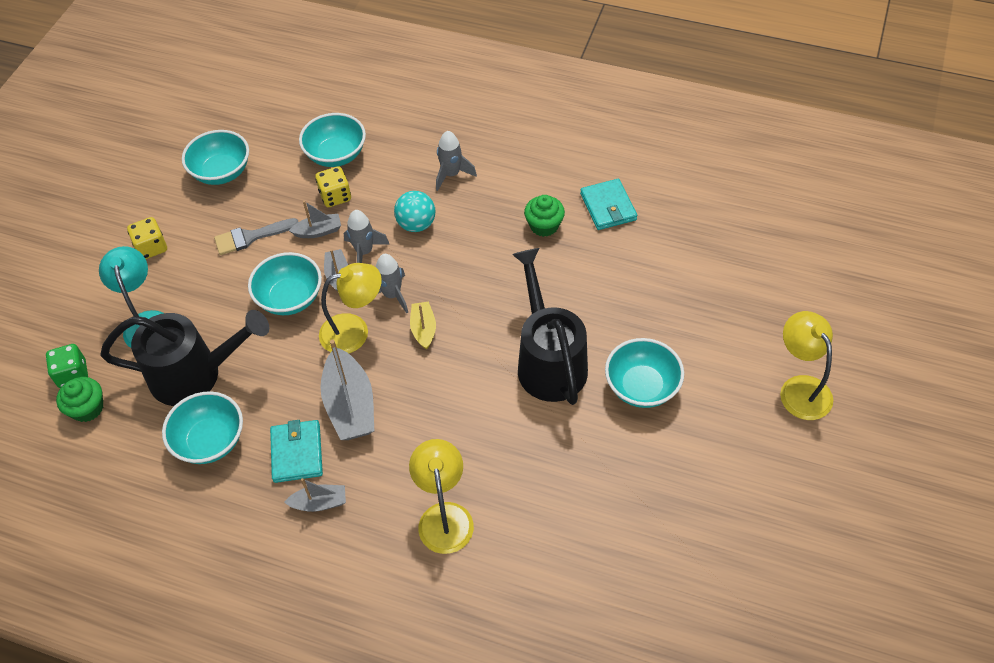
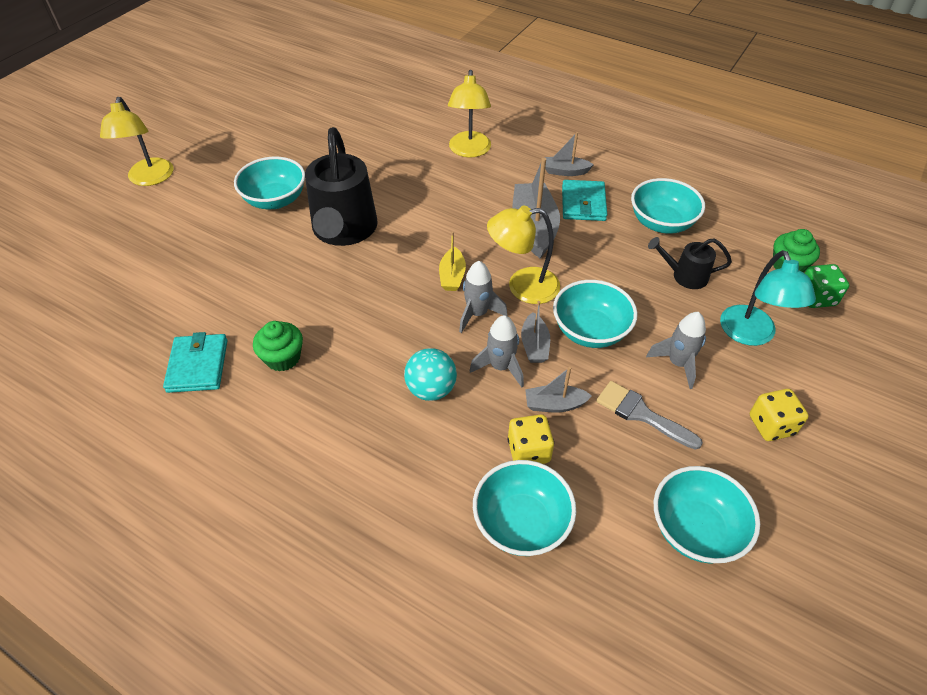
camera: 170 degrees left, 5 degrees down
(196, 374) = (684, 276): black watering can -> black watering can, size x0.49
(251, 237) = (641, 414): grey brush -> grey brush turned 135 degrees counterclockwise
(451, 174) = (366, 451): grey rocket -> grey rocket (677, 363)

